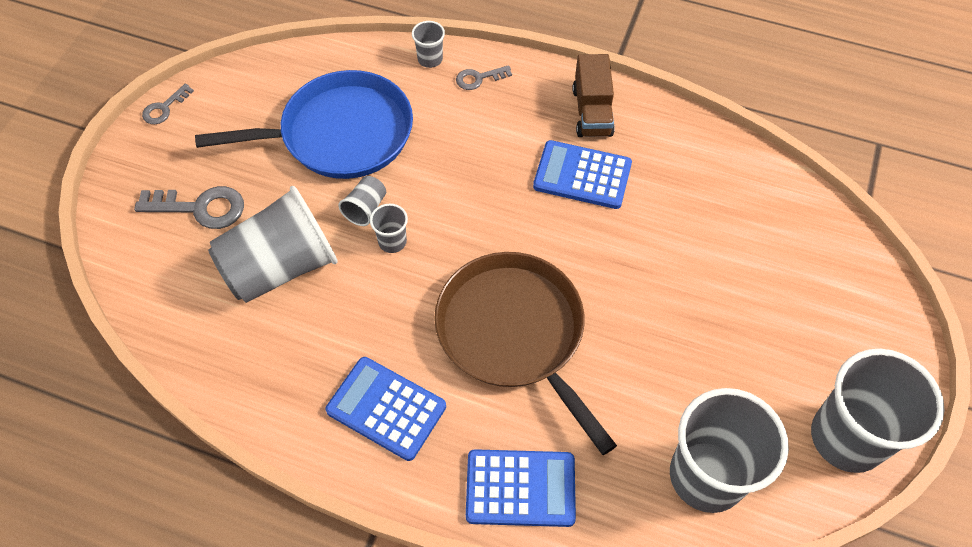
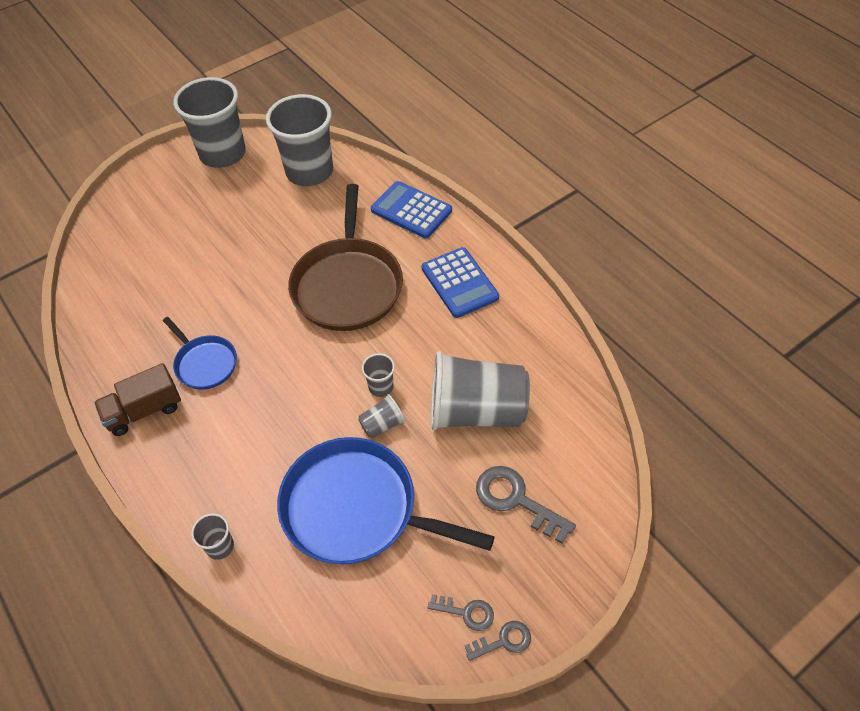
camera: 145 degrees left, 5 degrees down
(479, 78) = (198, 497): grey key -> grey key (466, 612)
(582, 175) = (205, 363): blue calculator -> blue pan
(592, 112) = (144, 411): brown truck -> brown truck turned 150 degrees counterclockwise

